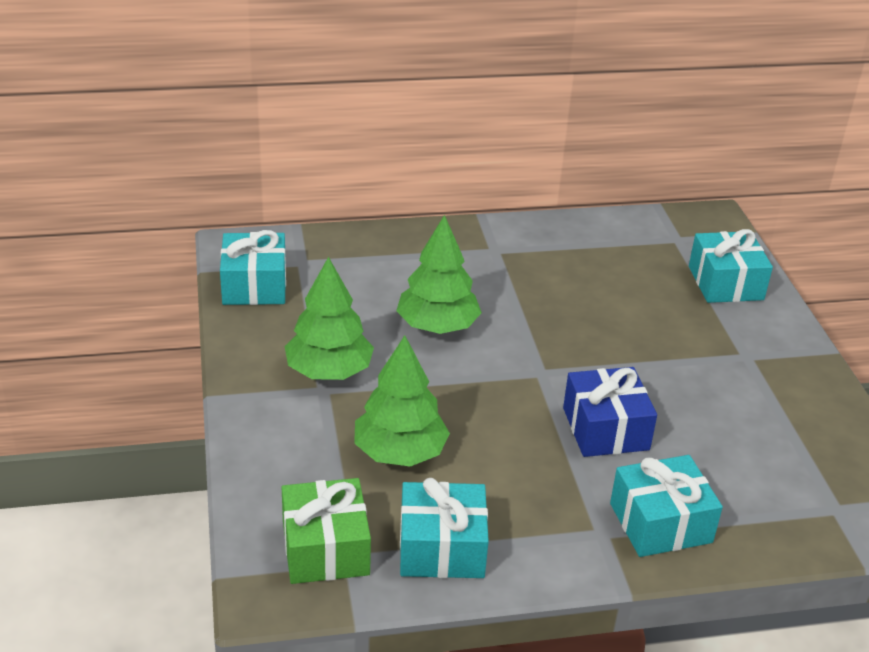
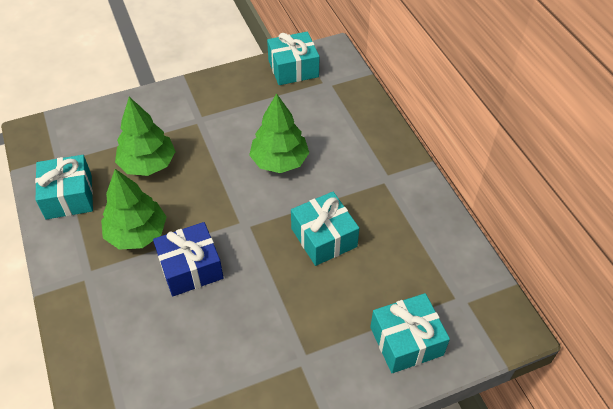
camera: 80 degrees right, 15 degrees up
(325, 548) = (65, 147): green gift -> none
(329, 371) = (217, 118): green tree -> green tree (137, 233)
(660, 523) = (99, 308): turquoise gift -> turquoise gift (324, 237)

